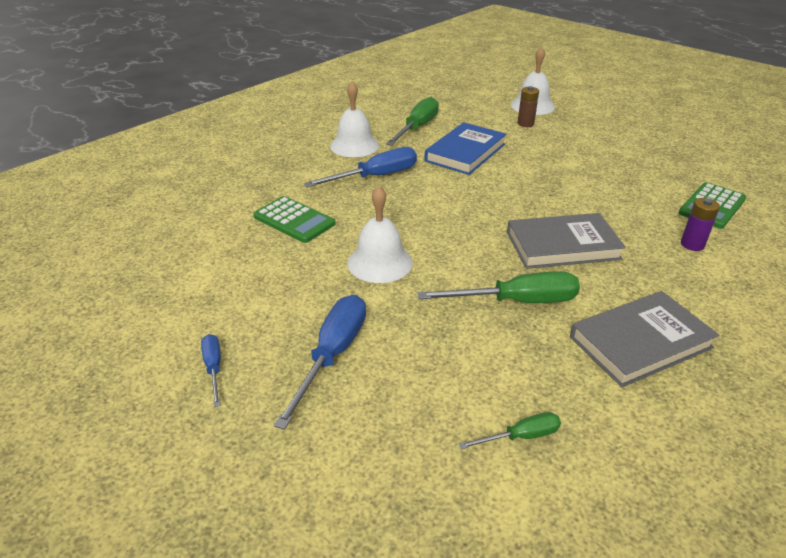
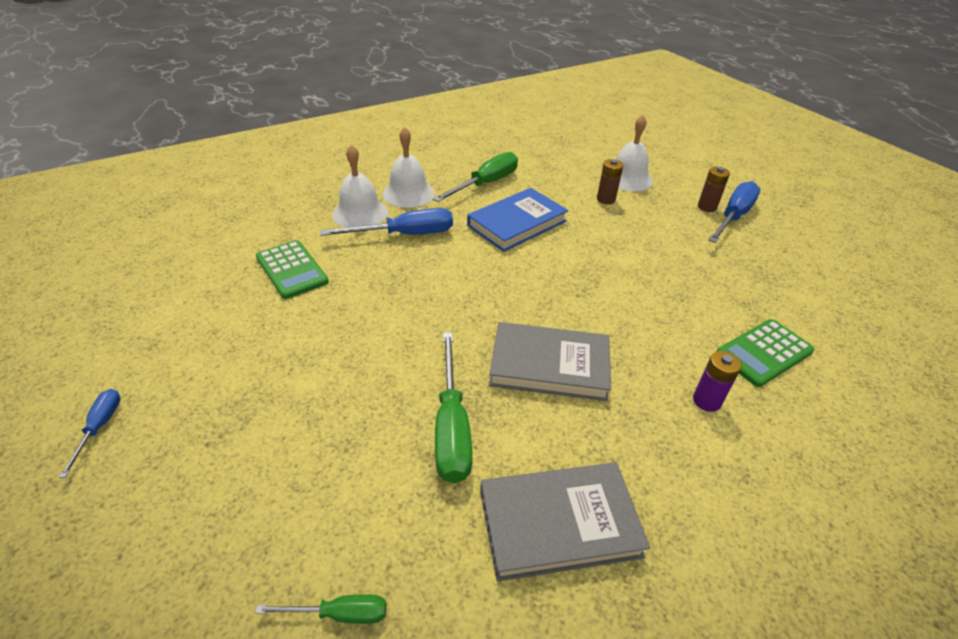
camera: 15 degrees right, 5 degrees up
(332, 355) = (219, 443): blue screwdriver -> blue screwdriver (733, 217)
(380, 262) = (341, 340): white bell -> white bell (360, 213)
(516, 301) = (451, 427): green screwdriver -> green screwdriver turned 75 degrees clockwise
(608, 116) = (707, 207): none -> brown battery

